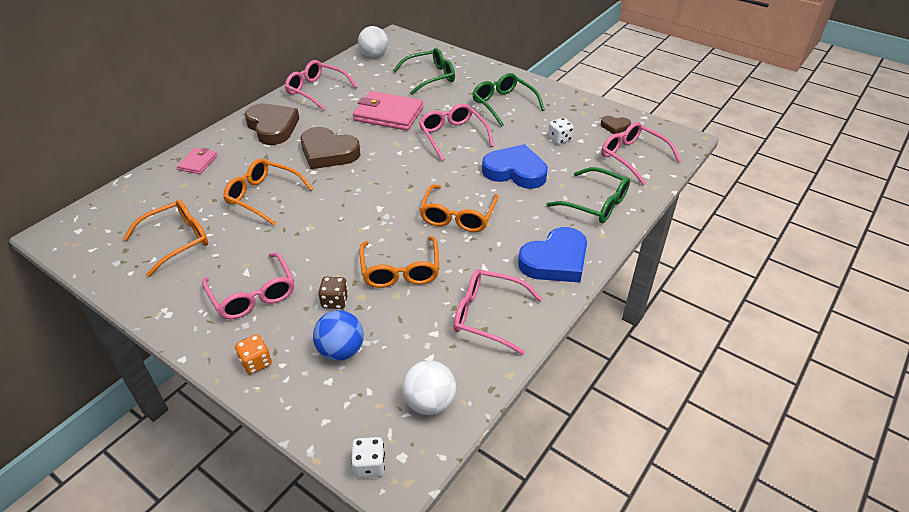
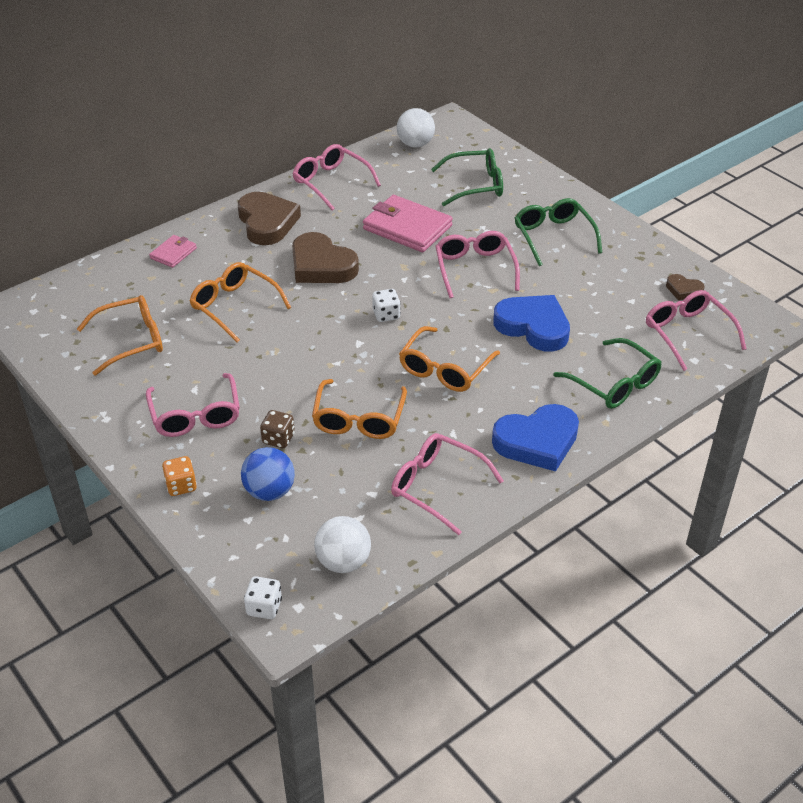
camera: 15 degrees right, 0 degrees up
(559, 139) = (605, 294): white dice -> white dice (386, 315)

